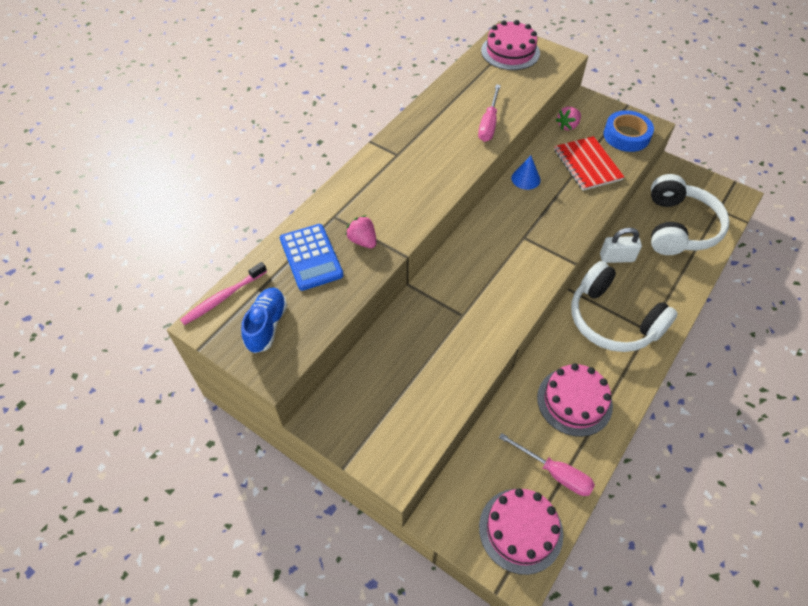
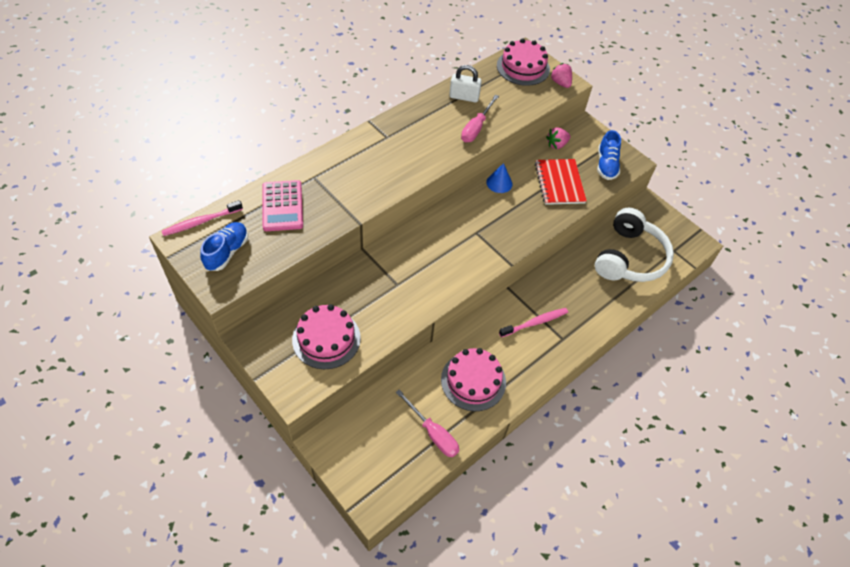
camera: 10 degrees right, 0 degrees up
(311, 257) = (282, 206): blue calculator -> pink calculator
(362, 241) = (329, 202): pink strawberry -> pink strawberry (560, 83)
(520, 530) = (386, 469): pink cake -> pink cake (326, 339)
(612, 320) = (535, 322): white headphones -> pink toothbrush
(616, 258) = (561, 271): white padlock -> white padlock (464, 97)
(626, 136) = (606, 165): blue tape -> blue shoe

